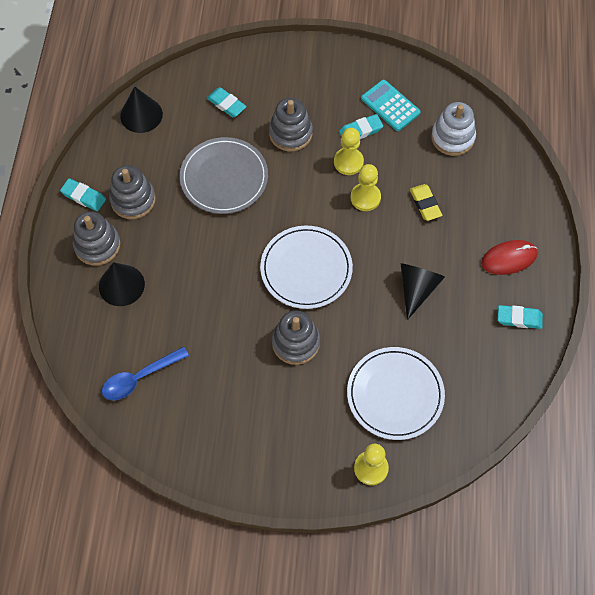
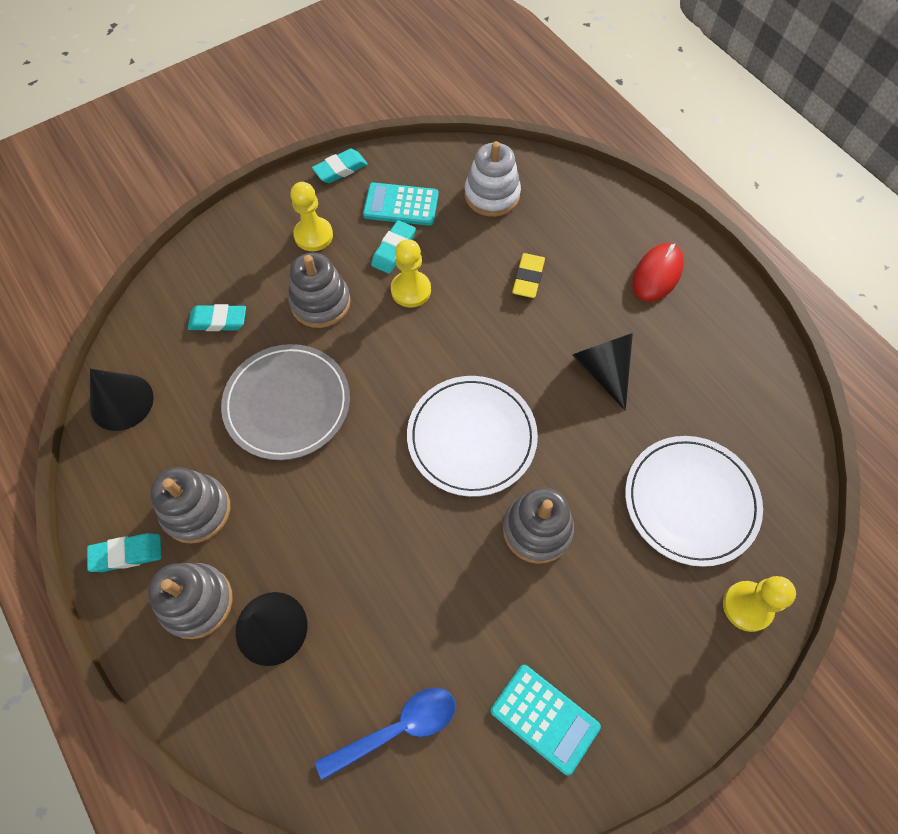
camera: 40 degrees left, 0 degrees up
(140, 377) = (397, 729): blue spoon -> blue spoon turned 135 degrees counterclockwise
(213, 431) = (544, 718): none -> turquoise calculator
(365, 198) = (462, 314): yellow pawn -> yellow pawn (313, 235)
(425, 204) = (528, 278): yellow eraser -> yellow eraser turned 75 degrees clockwise
(519, 318) = (724, 325): turquoise eraser -> turquoise eraser (340, 169)

